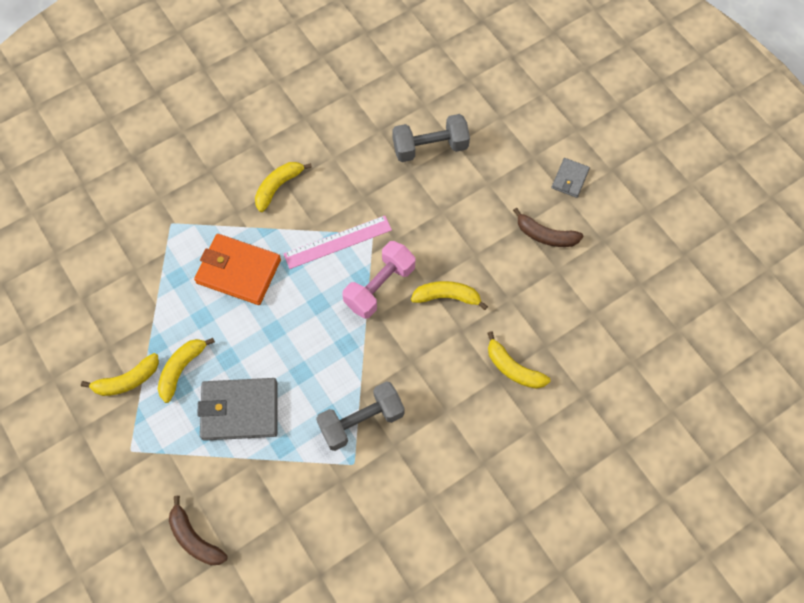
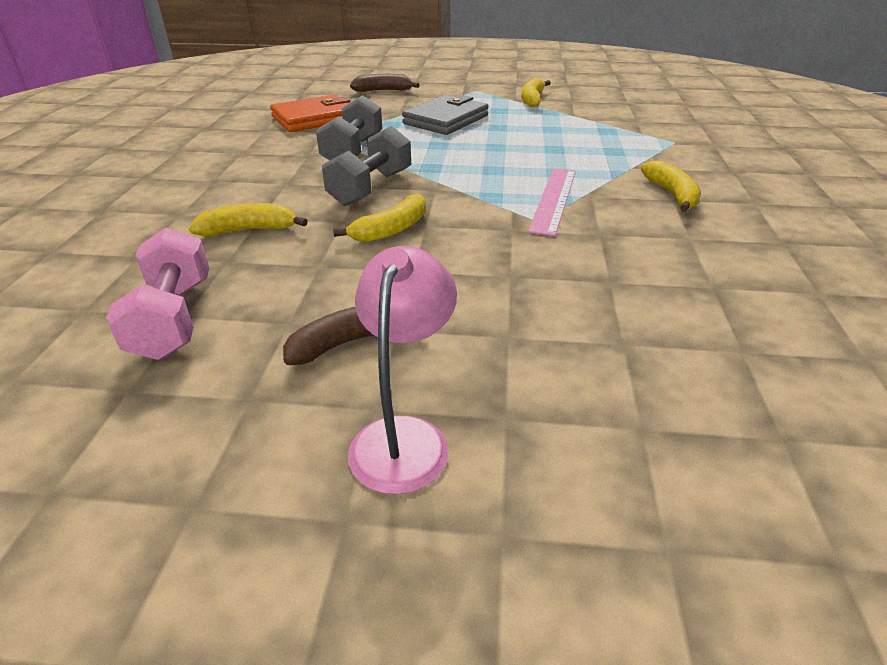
camera: 130 degrees right, 30 degrees down
(181, 369) = (514, 113): yellow banana -> none
(238, 271) = (581, 151): orange wallet -> orange wallet (314, 118)
(379, 286) = (465, 201): pink dumbbell -> pink dumbbell (173, 319)
(430, 147) = (638, 315): grey dumbbell -> grey dumbbell (371, 188)
(570, 179) = (404, 437): grey wallet -> pink lamp

